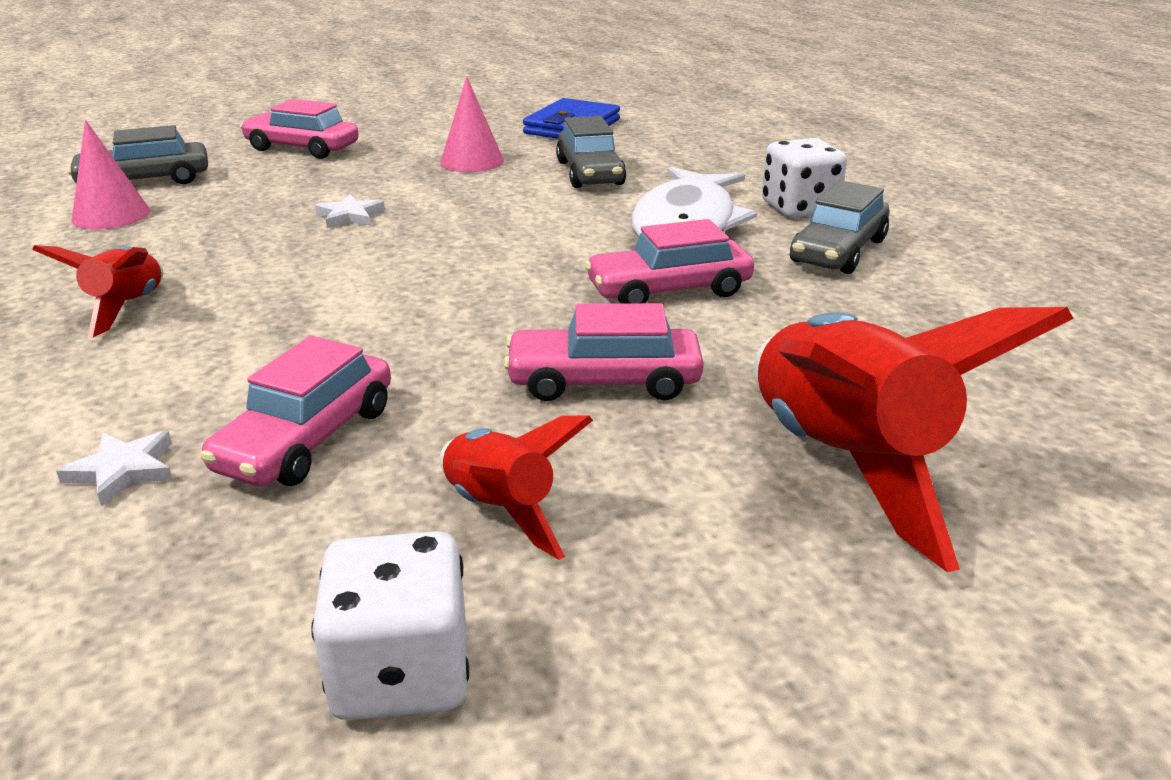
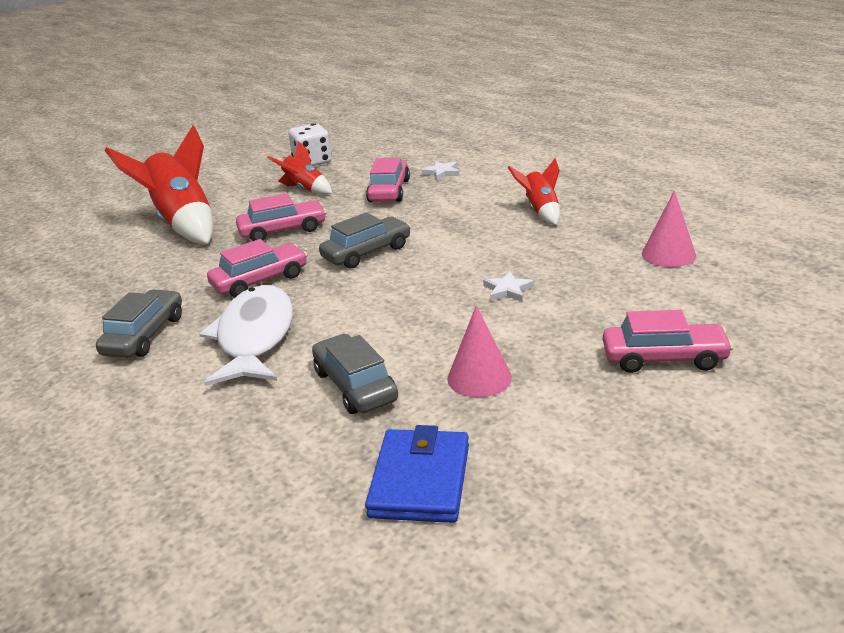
camera: 165 degrees right, 0 degrees up
(145, 181) = (714, 286): grey car -> grey car (367, 252)
(799, 208) = (160, 378): white dice -> none

